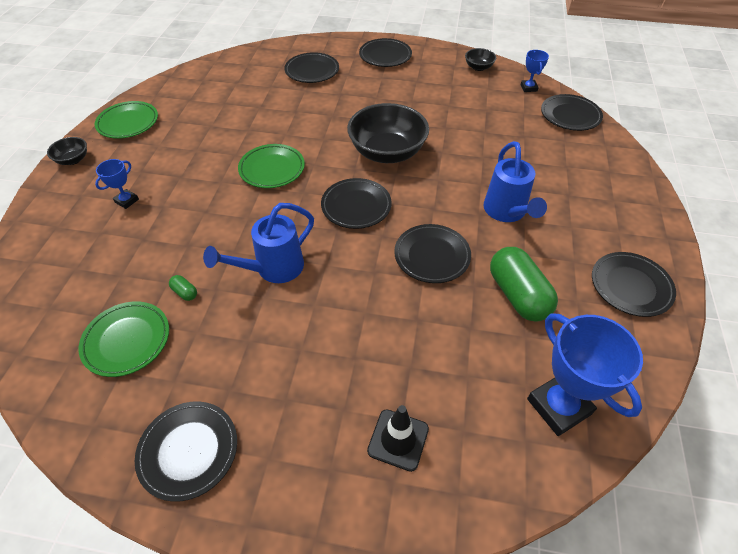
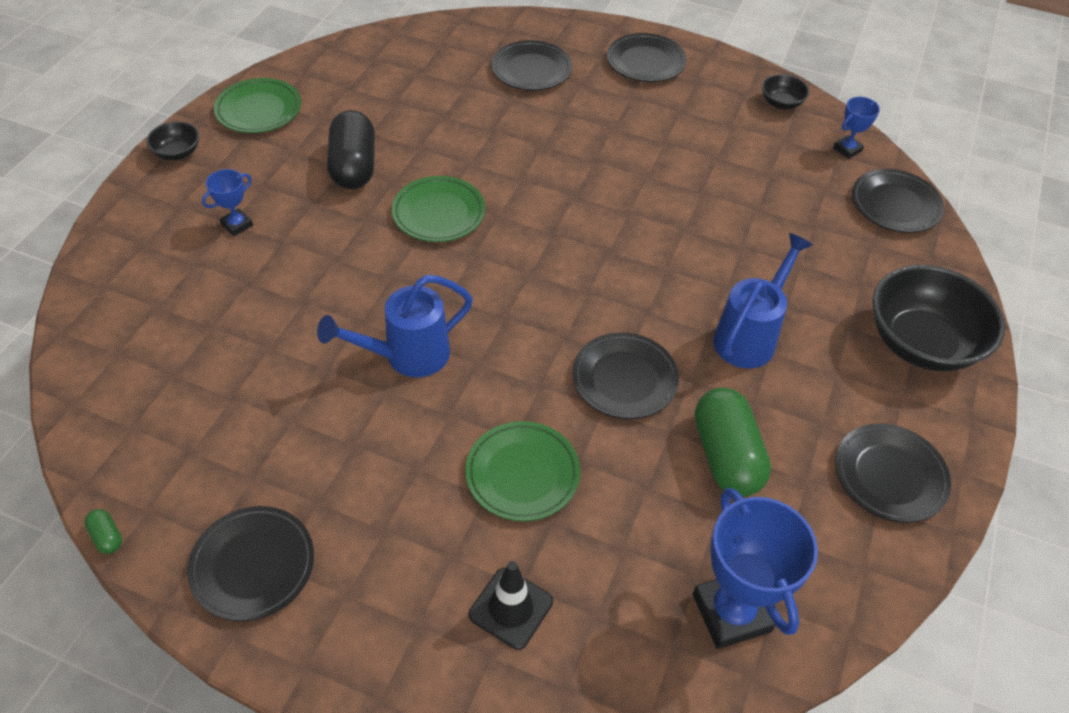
camera: 10 degrees right, 0 degrees up
(127, 341) = (204, 414): green plate -> green plate (522, 474)
(185, 292) = (287, 365): green capsule -> green capsule (107, 537)
(204, 149) = (354, 167): none -> black capsule
(356, 206) = (540, 289): black plate -> none
(387, 152) = (605, 216): black bowl -> black bowl (921, 343)
(506, 212) = (749, 336): blue watering can -> blue watering can turned 150 degrees counterclockwise
(528, 88) = (847, 149): blue trophy -> blue trophy turned 45 degrees clockwise

